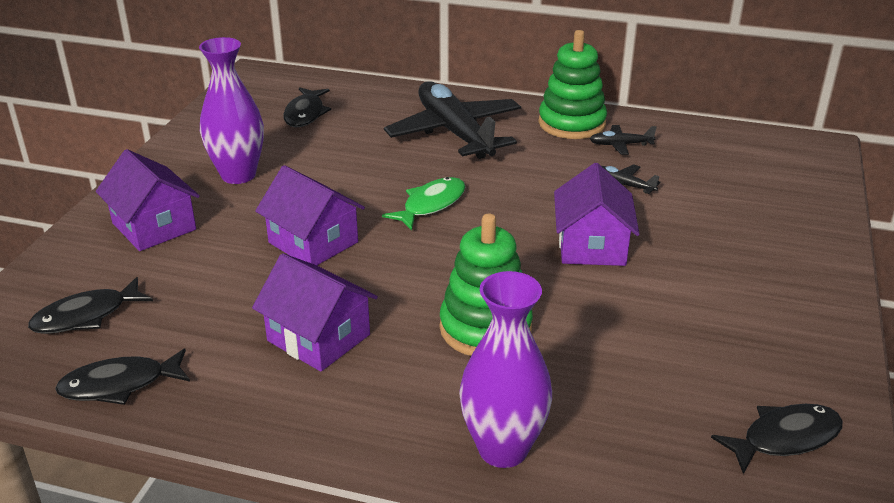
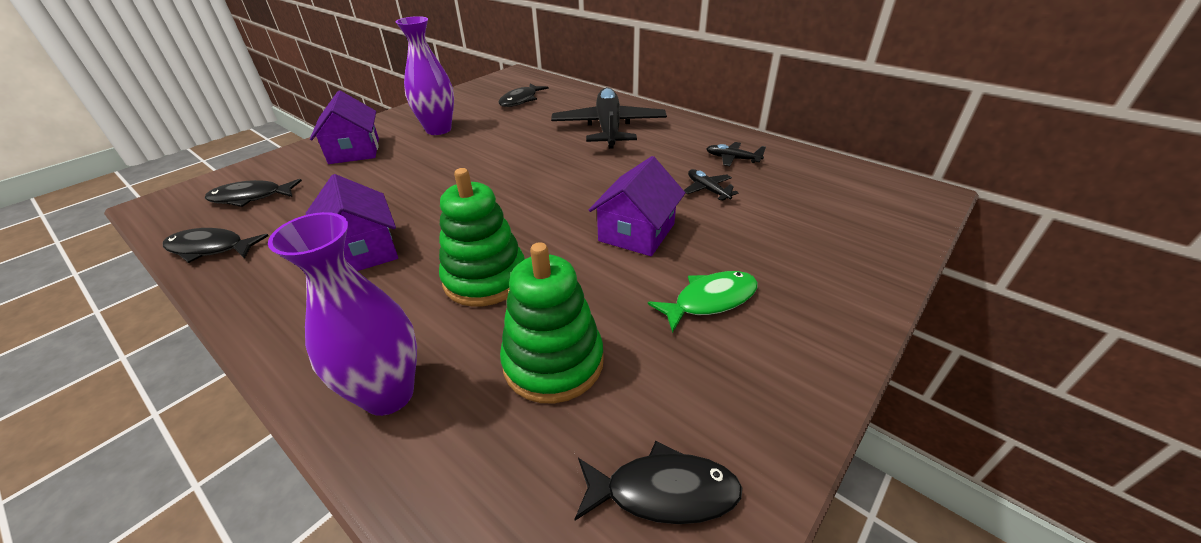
camera: 25 degrees right, 5 degrees up
(313, 242) = (435, 182): purple house -> none
(431, 204) = (541, 173): green fish -> green fish (710, 300)
(572, 123) = (705, 136): green stacking toy -> green stacking toy (553, 362)

